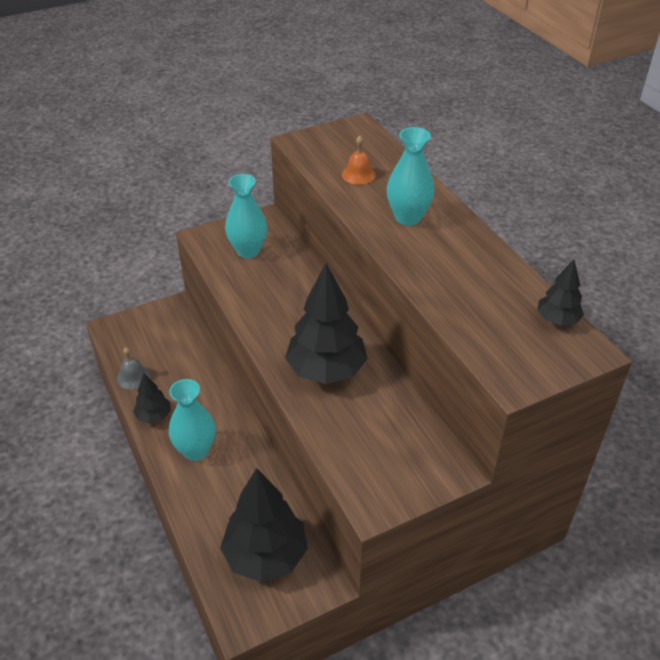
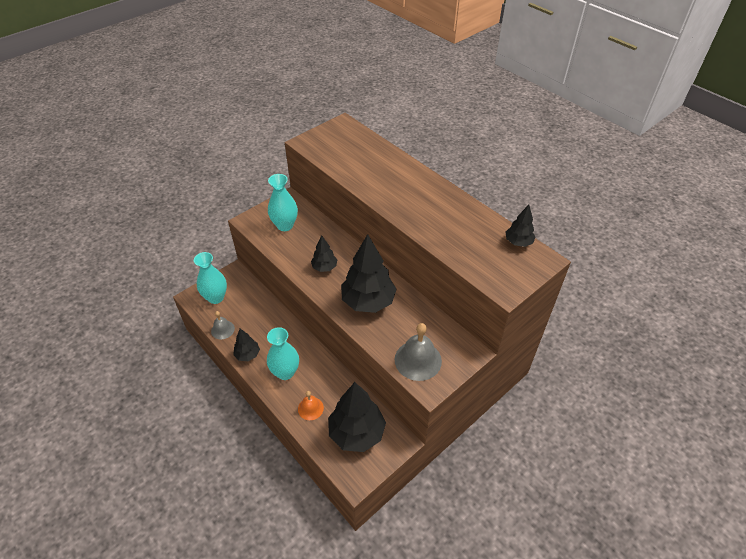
camera: 15 degrees left, 5 degrees up
(282, 314) = (324, 267): none -> black tree
(358, 174) = (356, 161): orange bell -> orange bell (310, 408)
(369, 465) = (418, 360): none -> grey bell
(408, 217) = (400, 187): turquoise vase -> turquoise vase (216, 297)

